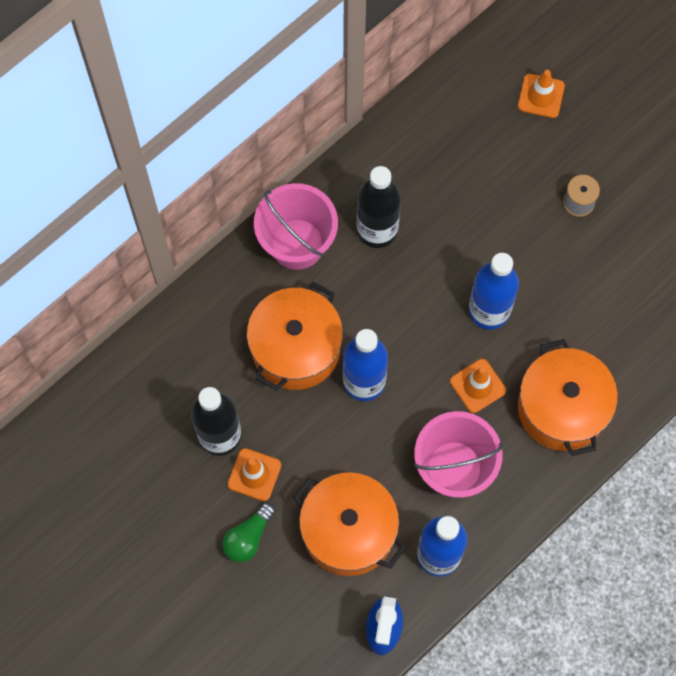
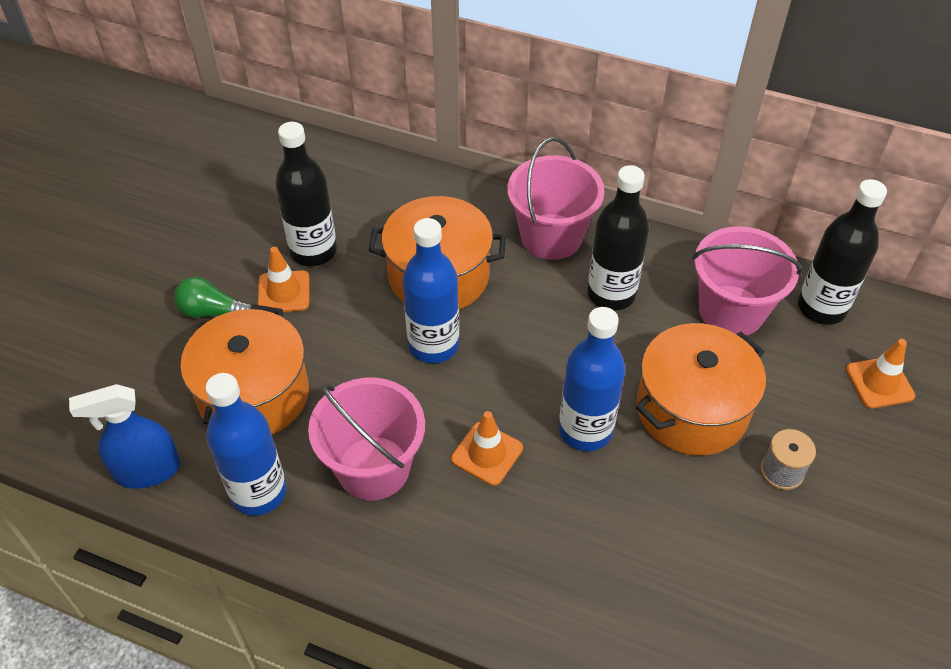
camera: 65 degrees right, 20 degrees down
(434, 154) = (731, 311): none -> pink bucket
(461, 91) = (821, 308): none -> black bottle
(562, 408) = (507, 556): orange pot -> orange pot (691, 409)

